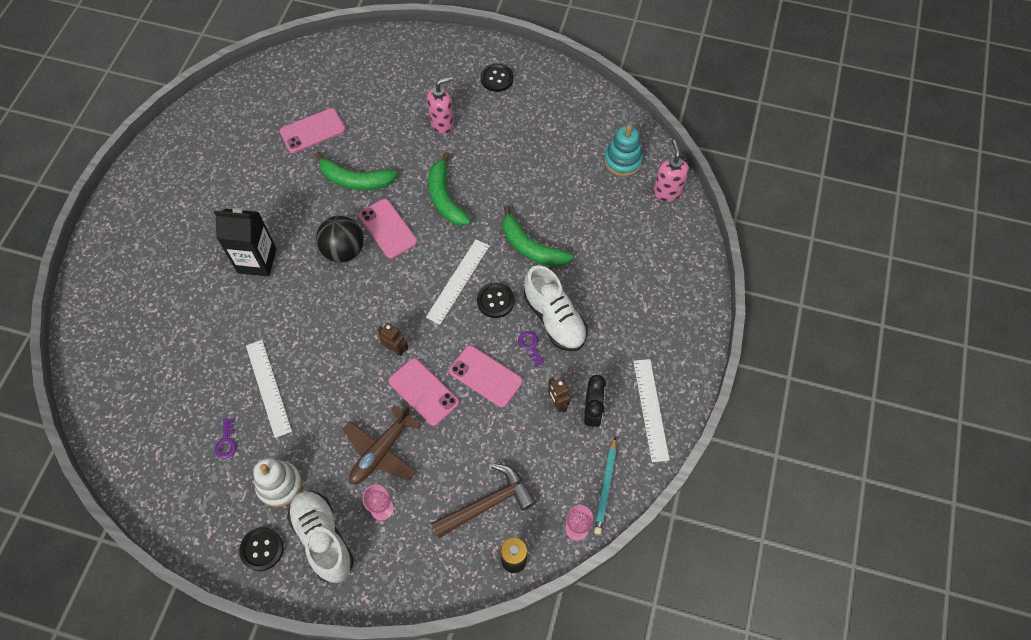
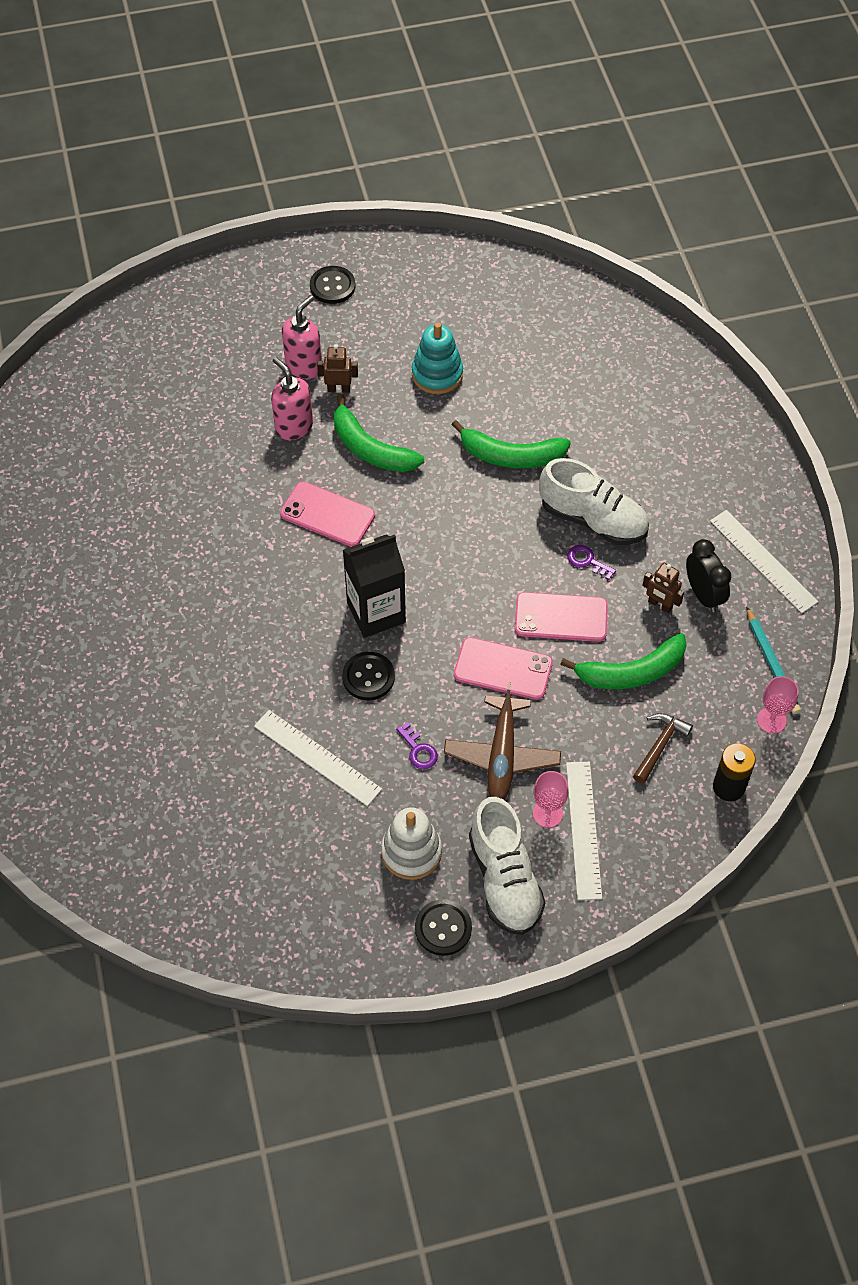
camera: 30 degrees left, 5 degrees down
(226, 442) = (312, 840): purple key -> purple key (418, 750)
(257, 261) = (193, 627): black carton -> black carton (376, 612)
(312, 131) = (147, 447): pink phone -> none
(323, 538) = (504, 879): white shoe -> white shoe turned 135 degrees counterclockwise
(344, 250) = (292, 564): black ball -> none
(355, 180) = (245, 479): green banana -> green banana (631, 672)
(395, 349) = (436, 640): brown robot -> brown robot (339, 389)
(458, 281) = (454, 532): white ruler -> white ruler (584, 829)
(488, 503) = (660, 745): brown hammer -> brown hammer, size x0.62
(495, 301) = (513, 533): black button -> black button (368, 677)
(622, 161) = (547, 314): turquoise stacking toy -> turquoise stacking toy (437, 374)
(667, 191) = (620, 325): pink soap dispenser -> pink soap dispenser (293, 427)

